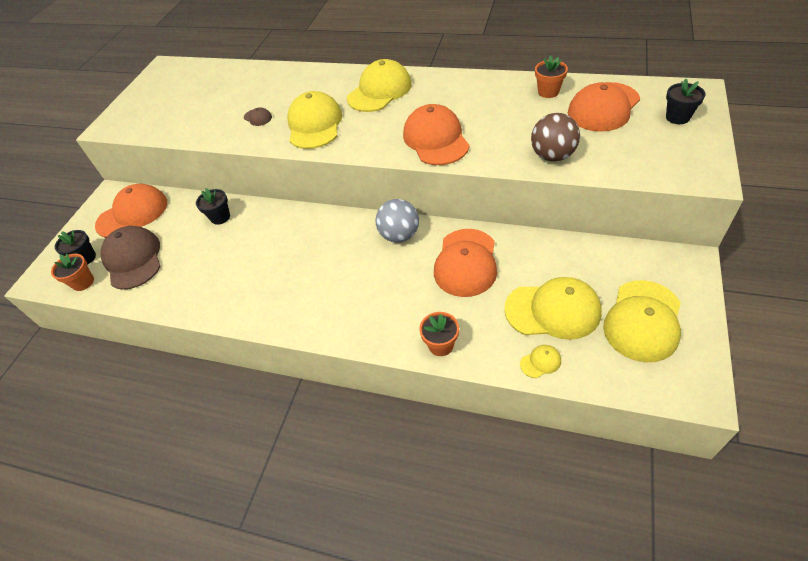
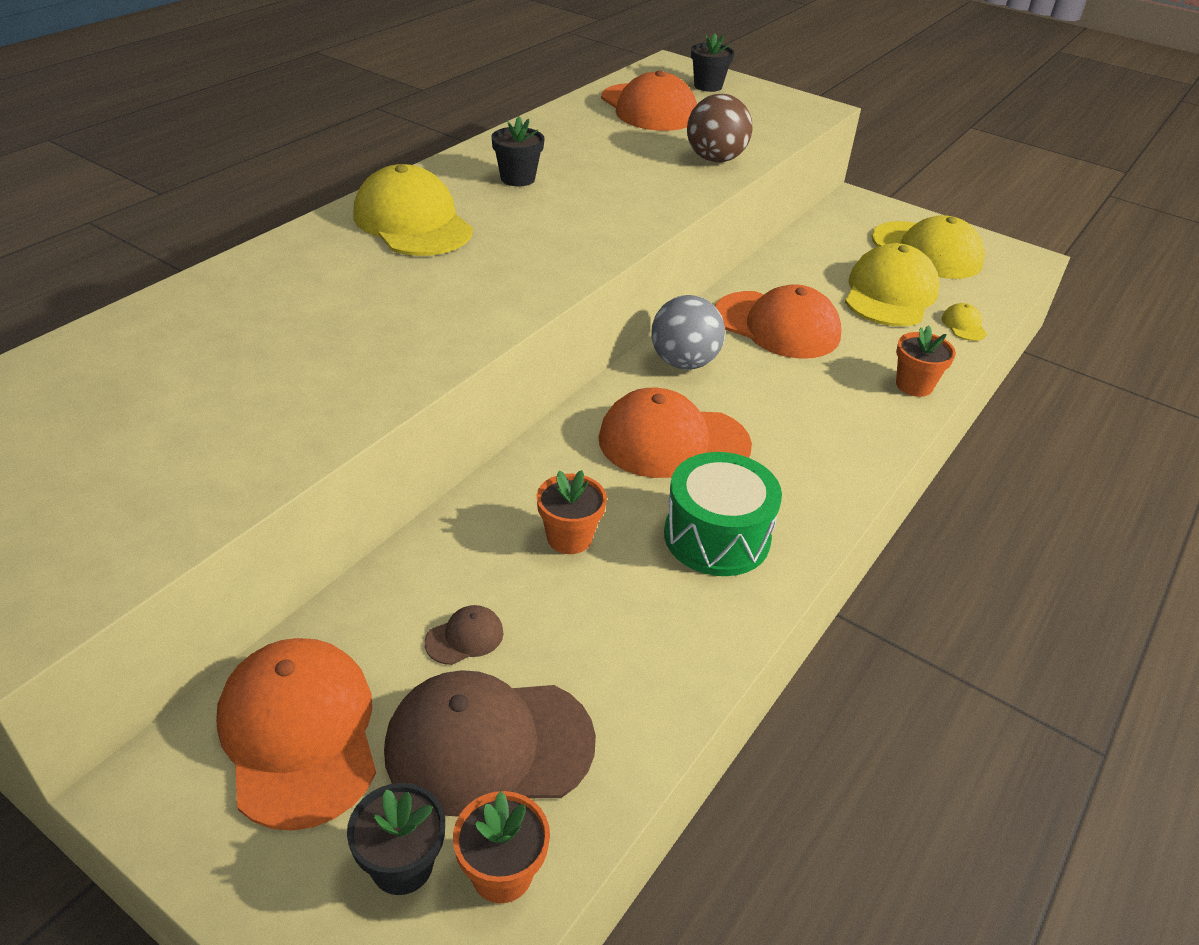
camera: 80 degrees left, 10 degrees down
(220, 217) = (462, 563): black flower pot -> black flower pot (517, 178)
(258, 117) = (328, 356): brown cap -> brown cap (465, 637)
(262, 289) = (716, 536): none -> green drum
(314, 124) = (437, 300): yellow cap -> none
(436, 139) = (602, 214): orange cap -> orange cap (673, 442)
(548, 92) = (579, 122): orange flower pot -> orange flower pot (569, 538)

